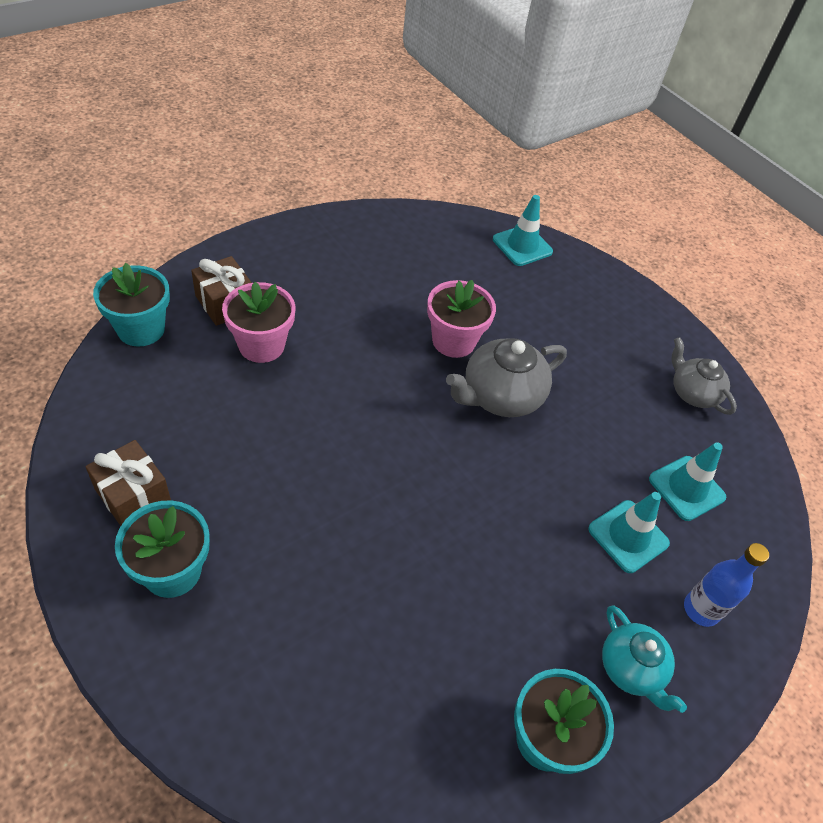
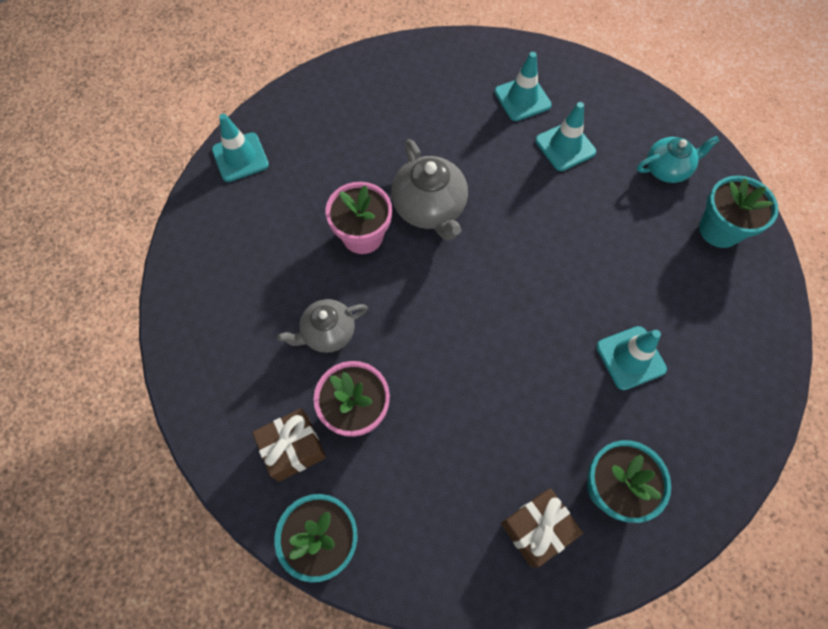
camera: 75 degrees left, 15 degrees up
(334, 601) = (630, 358): none -> turquoise traffic cone
(692, 393) = (431, 70): grey teapot -> grey teapot (327, 333)
(701, 609) = (621, 117): blue bottle -> none

